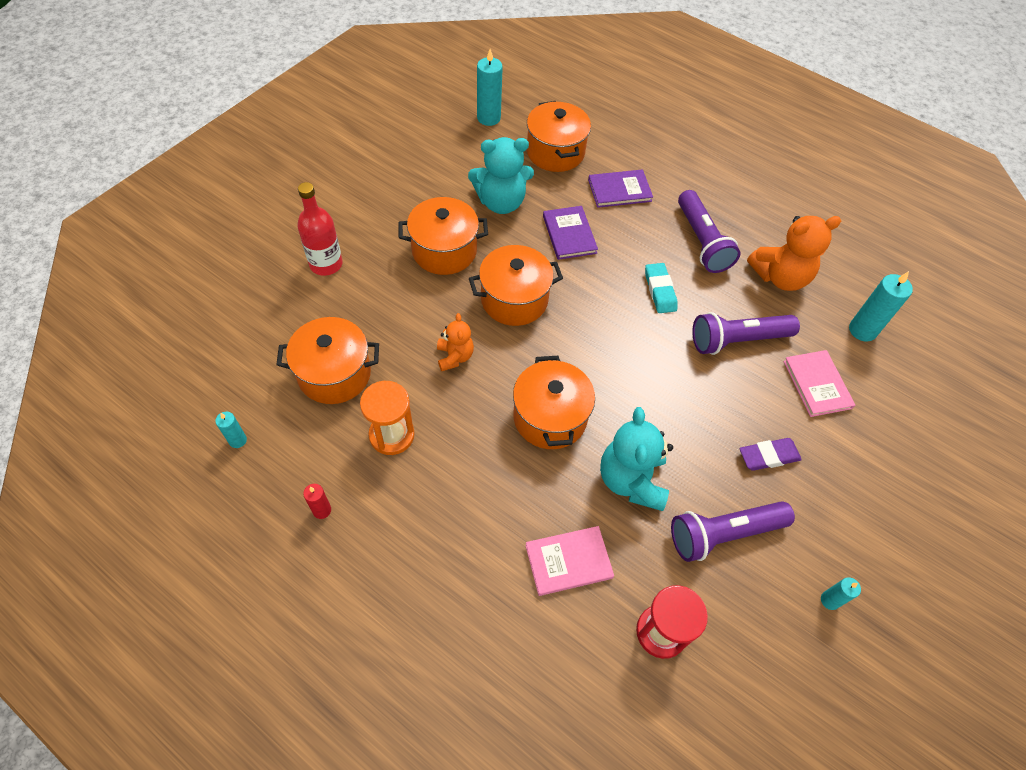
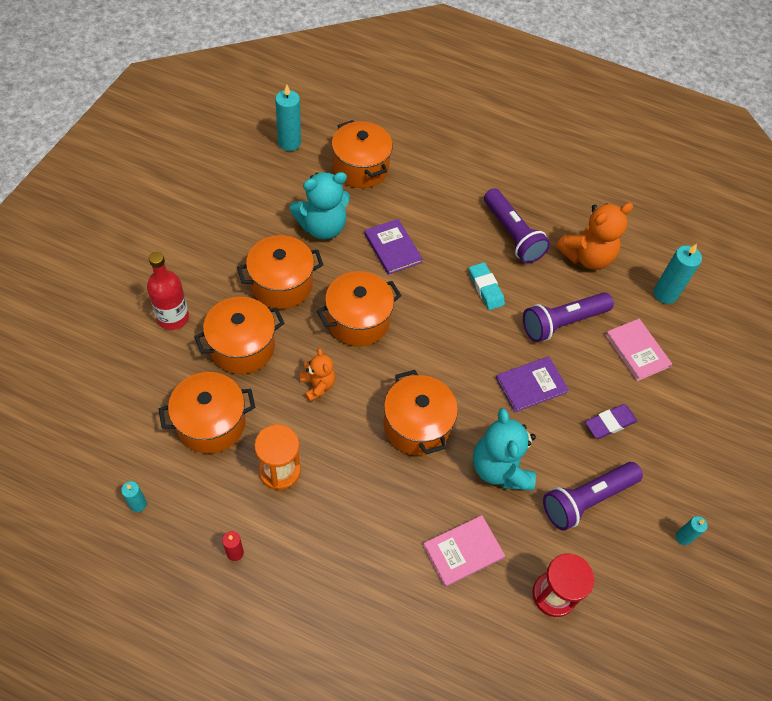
camera: 15 degrees left, 0 degrees up
(387, 304) = (242, 347): none -> orange pot
(619, 190) = (428, 197): purple book -> purple book (531, 385)

